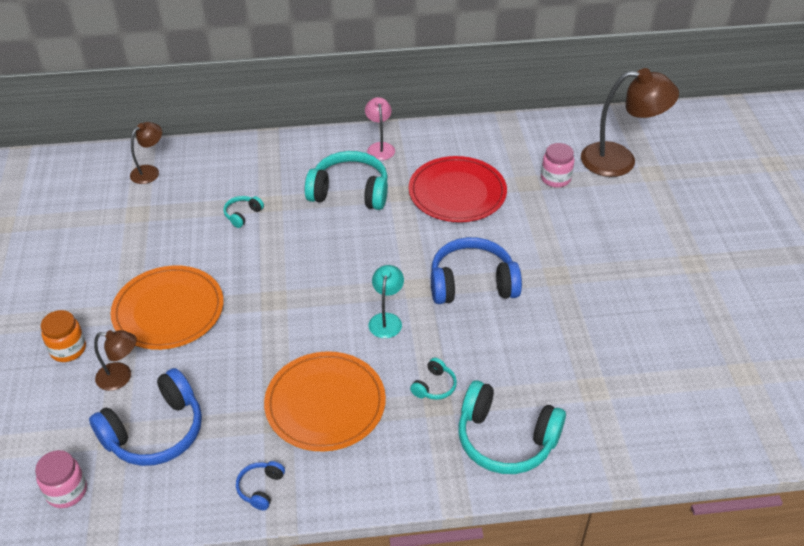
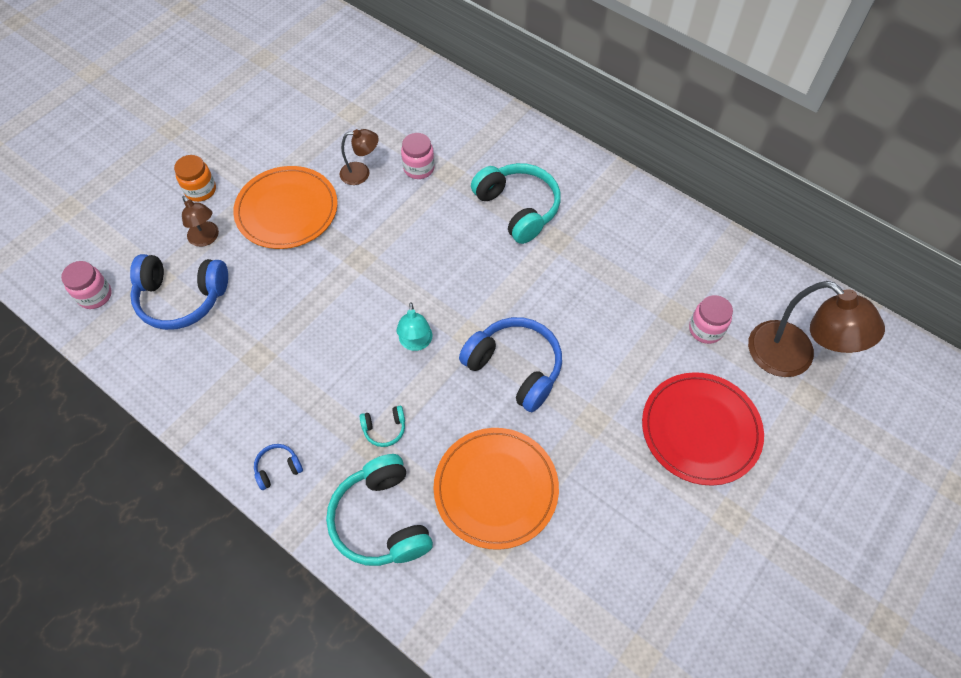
camera: 45 degrees right, 15 degrees up
(150, 171) = (398, 82): brown lamp -> brown lamp (361, 173)
(242, 215) = (419, 168): turquoise headphones -> pink jar
(260, 488) = (192, 398): blue headphones -> blue headphones (278, 468)
(325, 404) = (299, 373): orange plate -> orange plate (496, 488)
(380, 147) = (589, 184): pink lamp -> none
(386, 320) = (416, 343): turquoise lamp -> turquoise lamp turned 120 degrees clockwise
(457, 192) = (602, 275): red plate -> red plate (700, 430)

